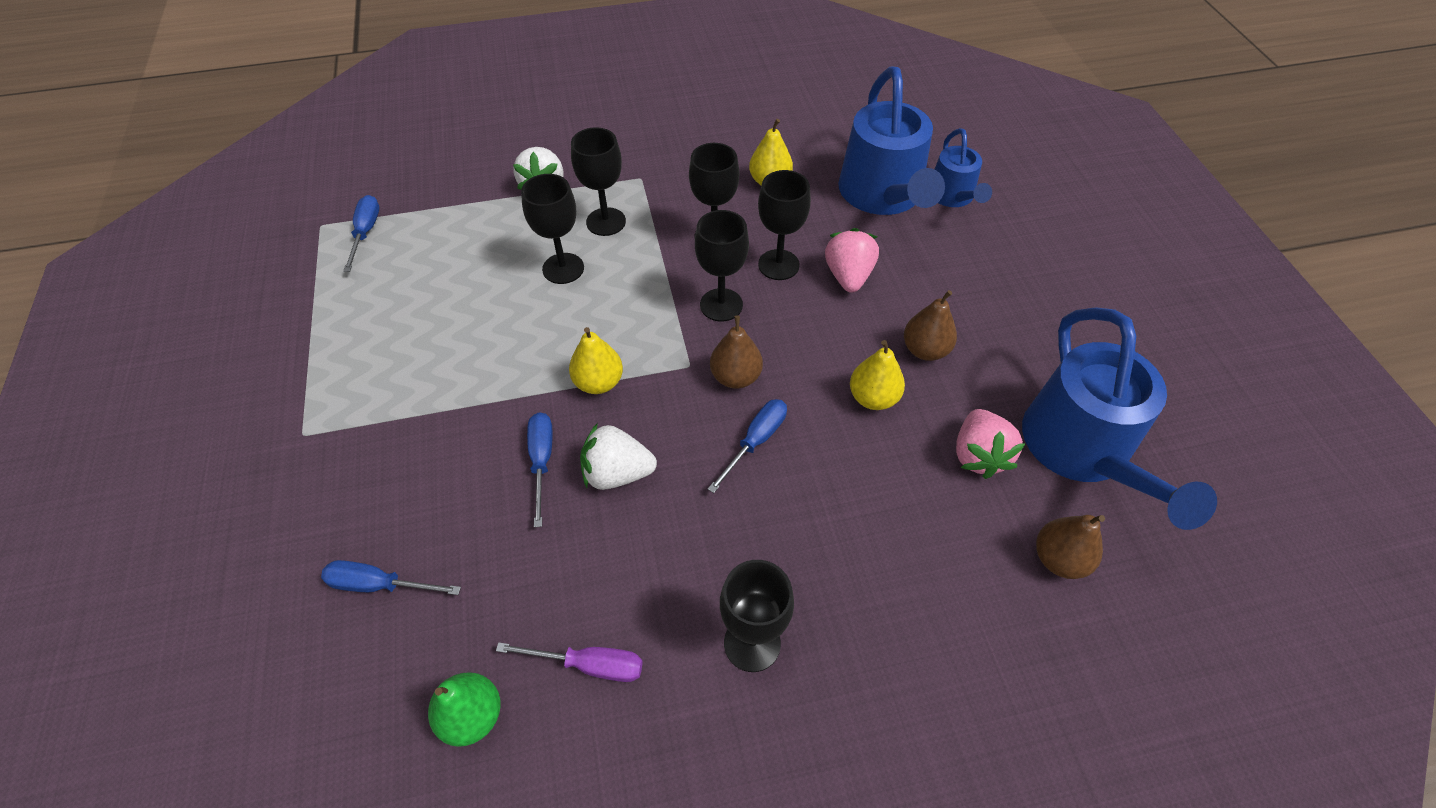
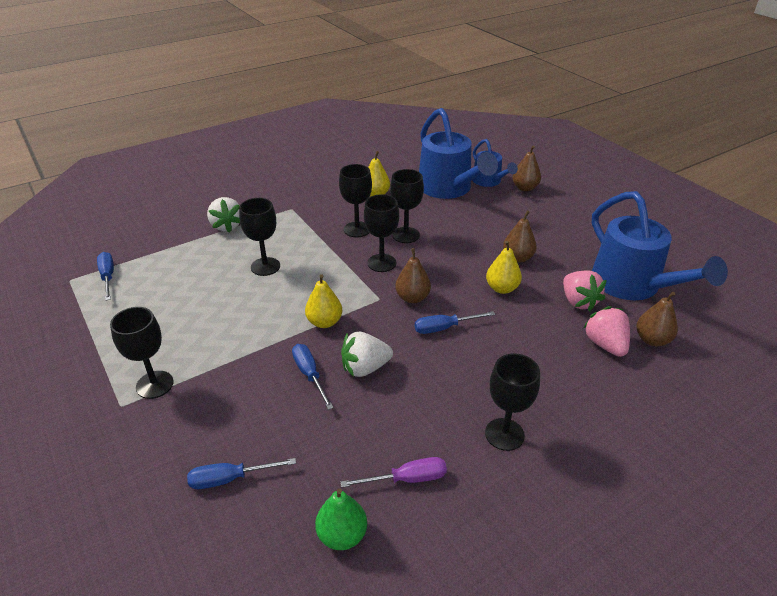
camera: 20 degrees left, 15 degrees down
(606, 222) = (281, 236): black goblet -> black goblet (154, 384)
(755, 441) = (444, 328): blue screwdriver -> blue screwdriver turned 120 degrees counterclockwise
(848, 276) = (451, 232): pink strawberry -> pink strawberry (605, 345)
(1004, 222) = (525, 188): none -> brown pear

